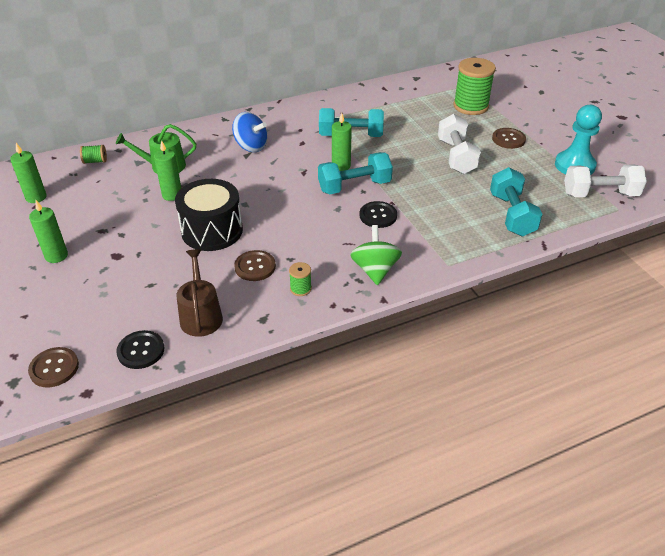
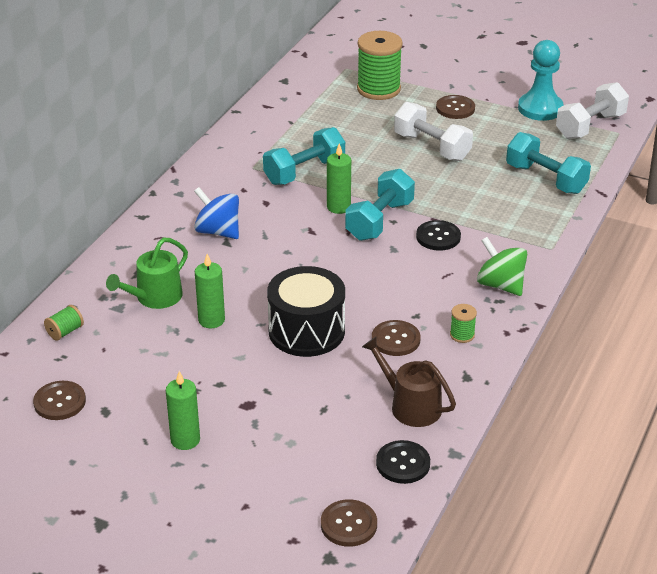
camera: 40 degrees left, 5 degrees down
(36, 197) = (60, 402): green candle -> brown button
(251, 146) = (218, 231): blue spinning top -> blue spinning top turned 135 degrees counterclockwise

